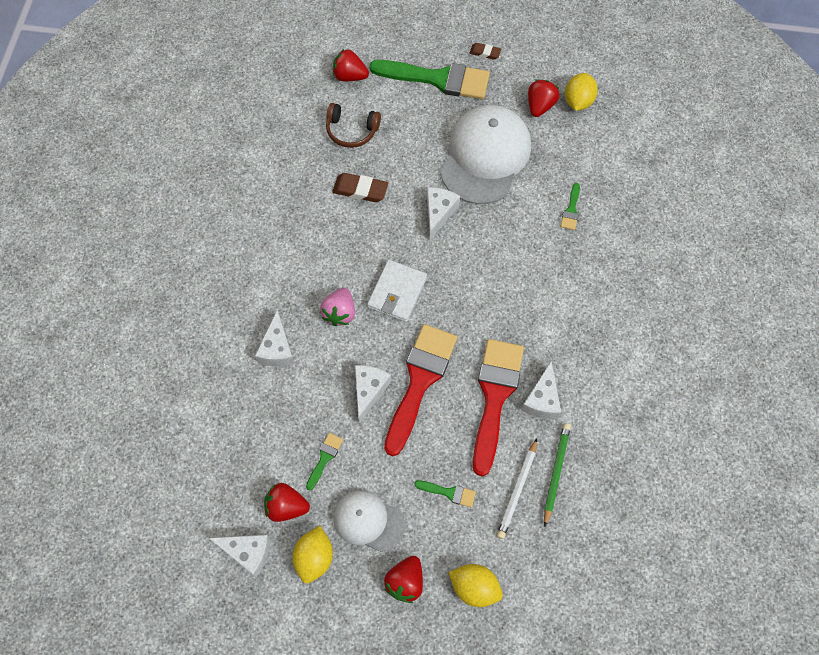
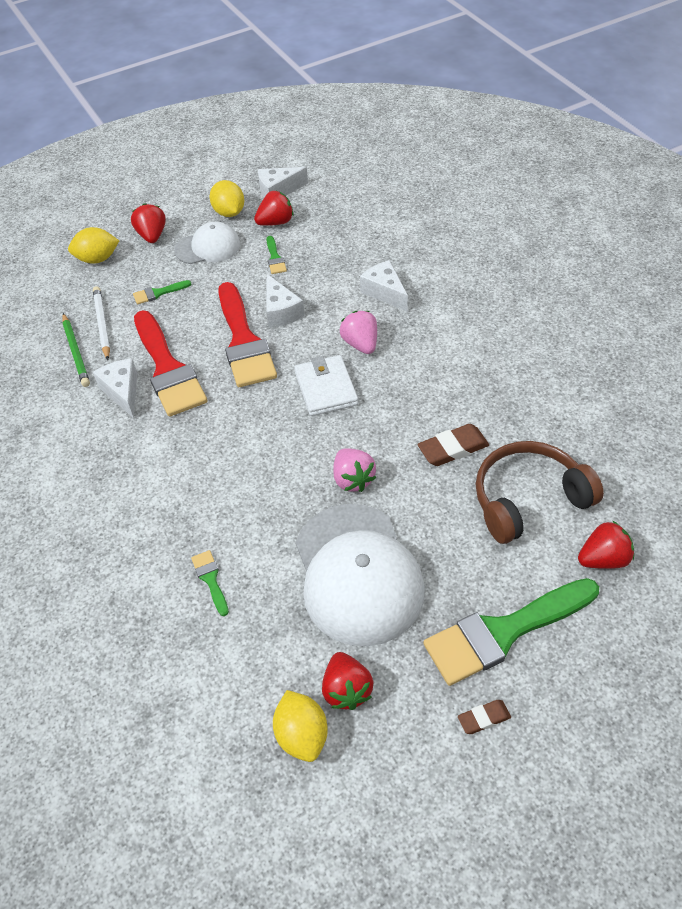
camera: 145 degrees right, 15 degrees down
(351, 131) = (528, 499): brown headphones -> brown headphones, size x1.56
(438, 213) = (353, 479): white cheese -> pink strawberry

